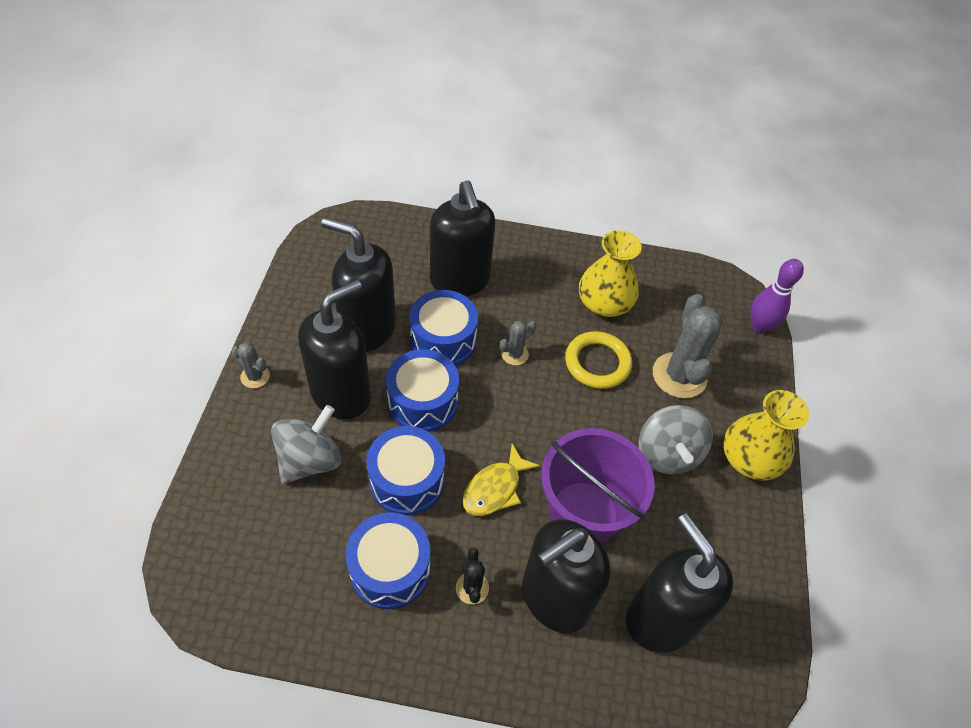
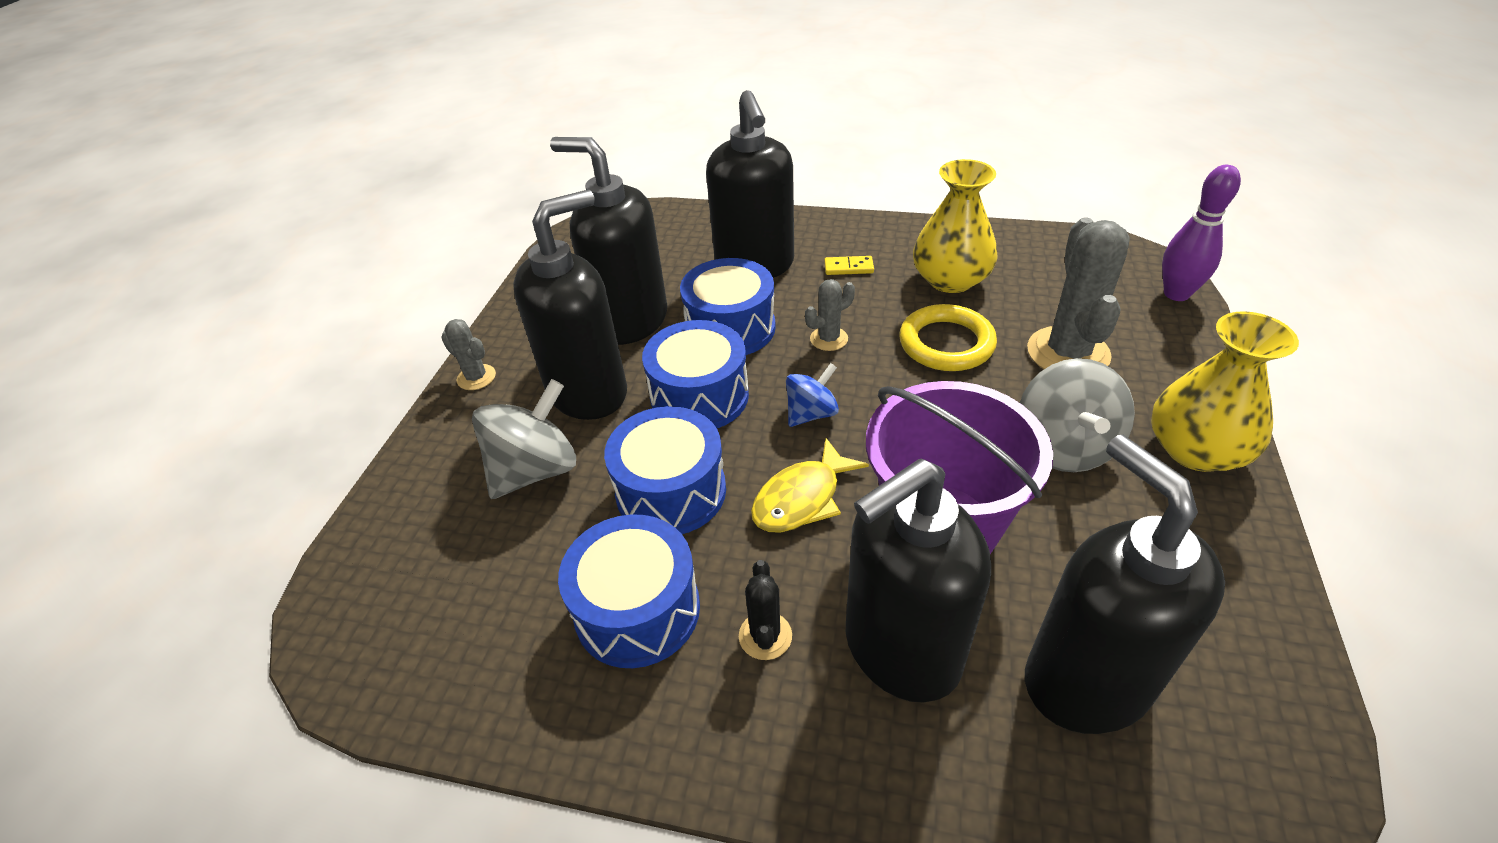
camera: 10 degrees right, 10 degrees down
(501, 420) = (811, 413): none -> blue spinning top
(530, 287) = (848, 267): none -> yellow domino

